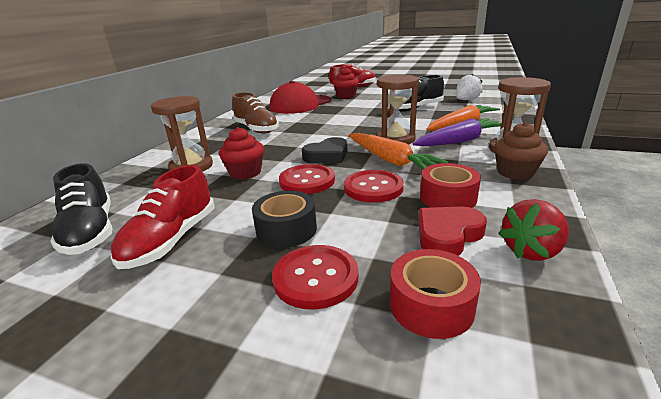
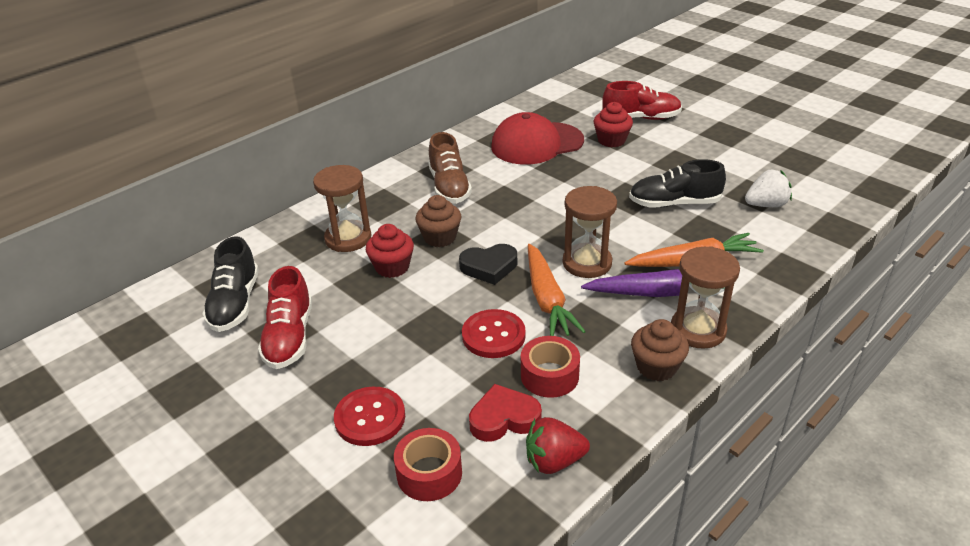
camera: 25 degrees right, 10 degrees up
(171, 240) = (289, 337): red shoe -> red shoe turned 45 degrees counterclockwise
(272, 151) = (440, 237): none -> brown cupcake
(286, 230) = (381, 360): black tape -> none
(307, 181) = (440, 302): red button -> none

